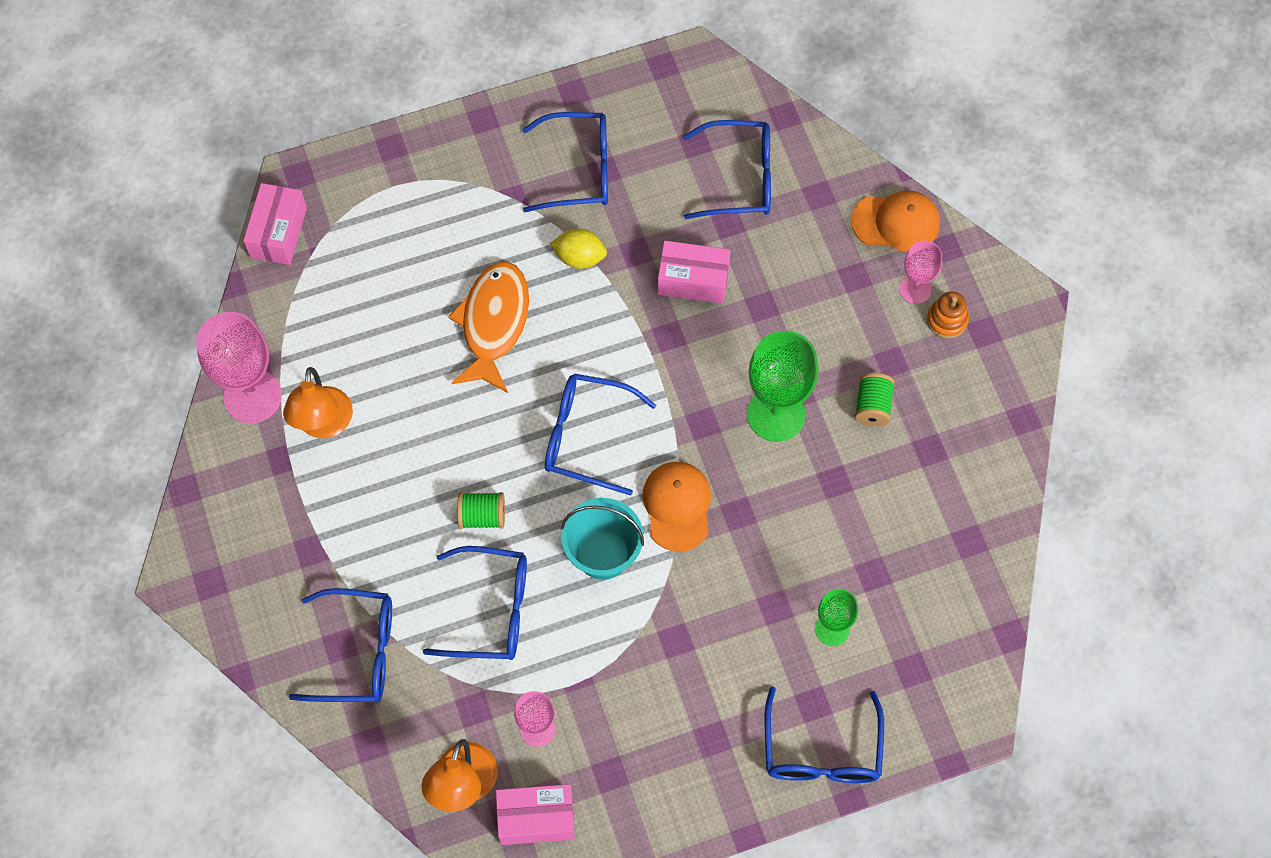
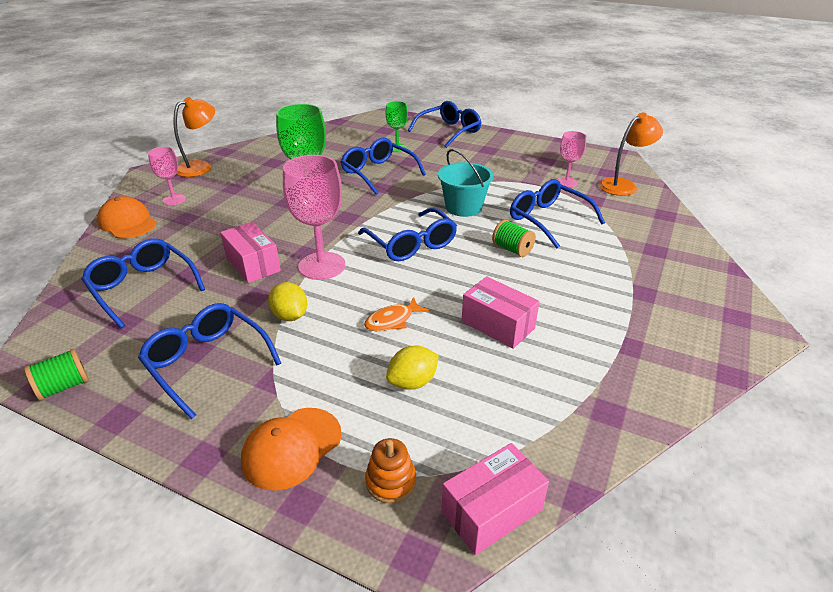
camera: 135 degrees left, 30 degrees down
(252, 396) = (625, 396): pink goblet -> pink goblet (322, 266)
(323, 425) = (578, 344): orange lamp -> orange lamp (200, 167)
(357, 653) = (646, 242): blue glasses -> blue glasses (378, 173)
(415, 279) = (412, 382): none -> yellow lemon
(493, 323) = (392, 320): orange fish -> orange fish, size x0.52
(536, 819) = (595, 165): pink box -> pink box (498, 325)
(677, 506) = (404, 202): orange cap -> orange cap (291, 448)
(872, 406) = (267, 182): green spool -> green spool (64, 387)
(947, 320) = (186, 185): orange stacking toy -> orange stacking toy (391, 481)

